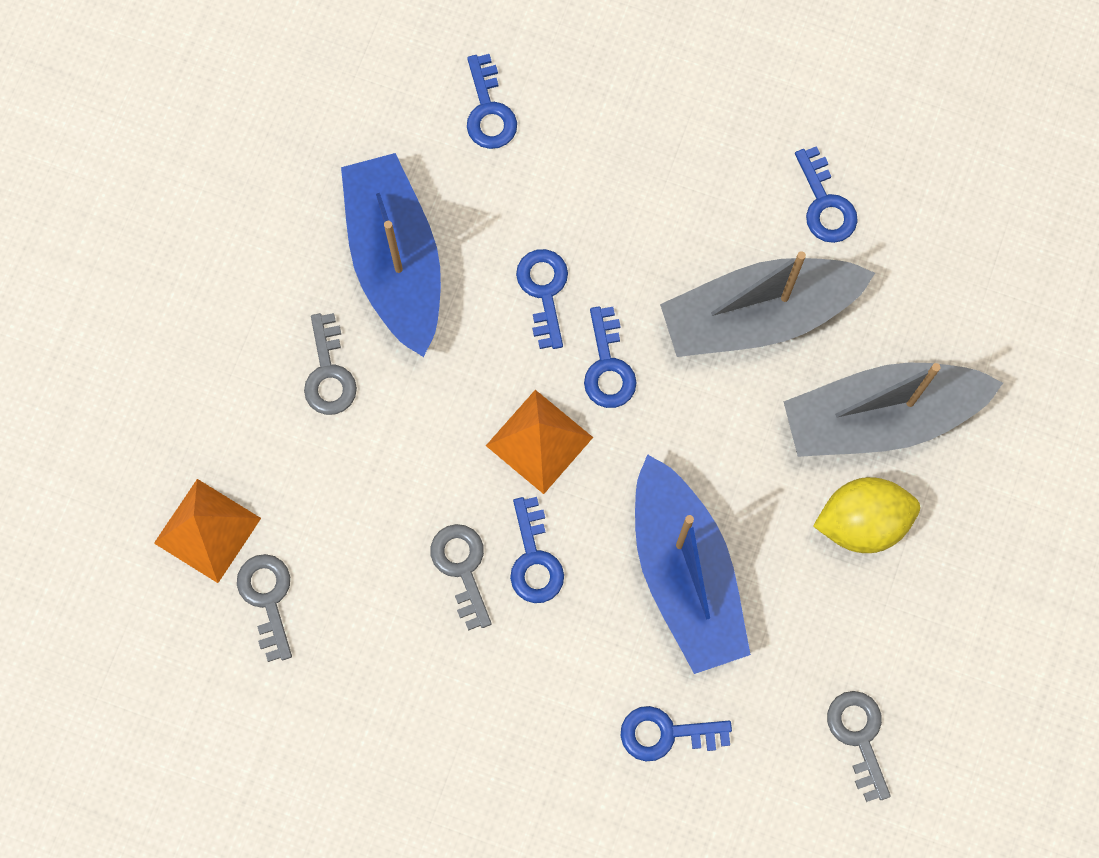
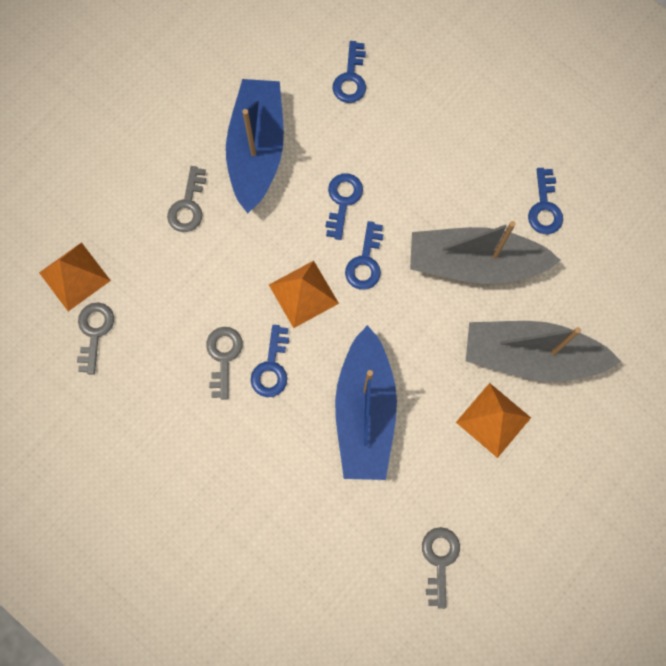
camera: 20 degrees right, 0 degrees up
(666, 734) = (313, 511): blue key -> none
(862, 522) = (493, 420): yellow lemon -> orange pyramid

